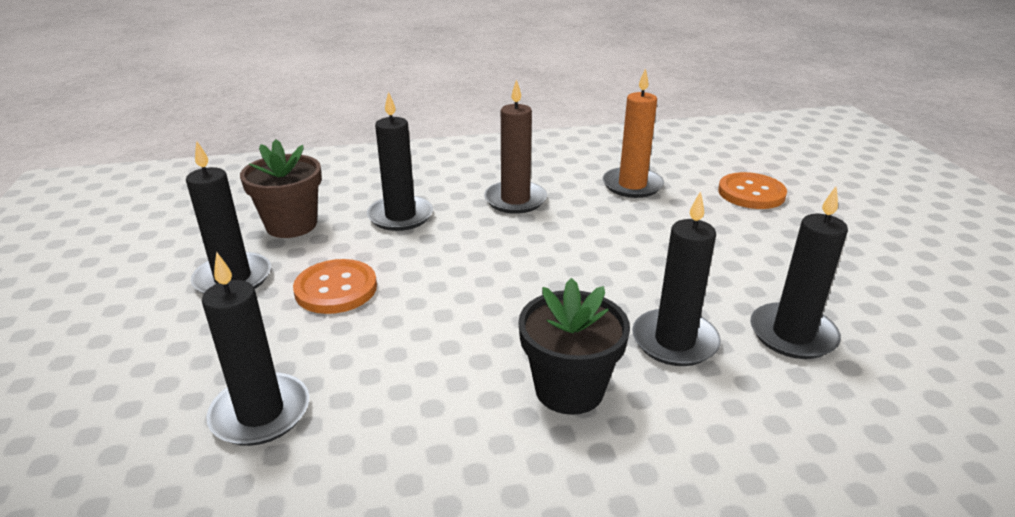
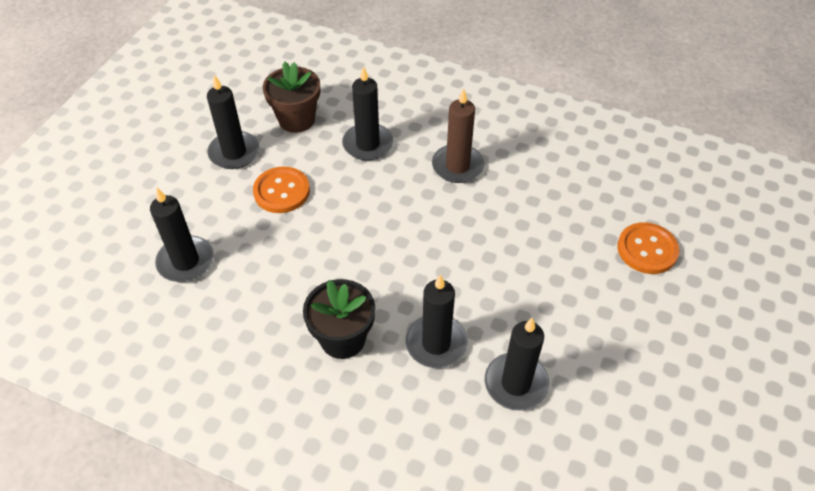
camera: 35 degrees right, 20 degrees up
(632, 185) = (560, 193): orange candle -> none

